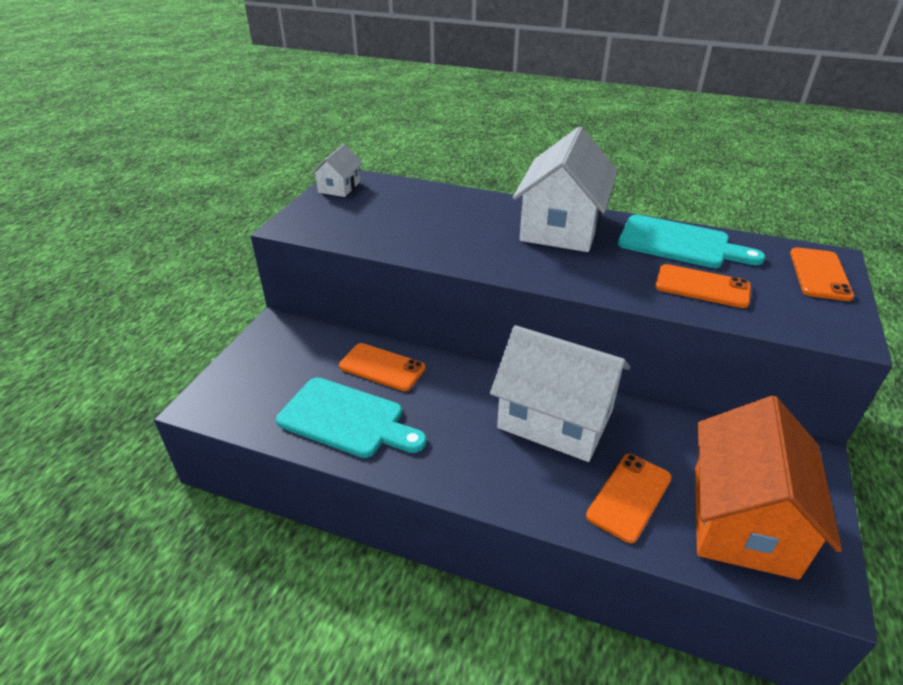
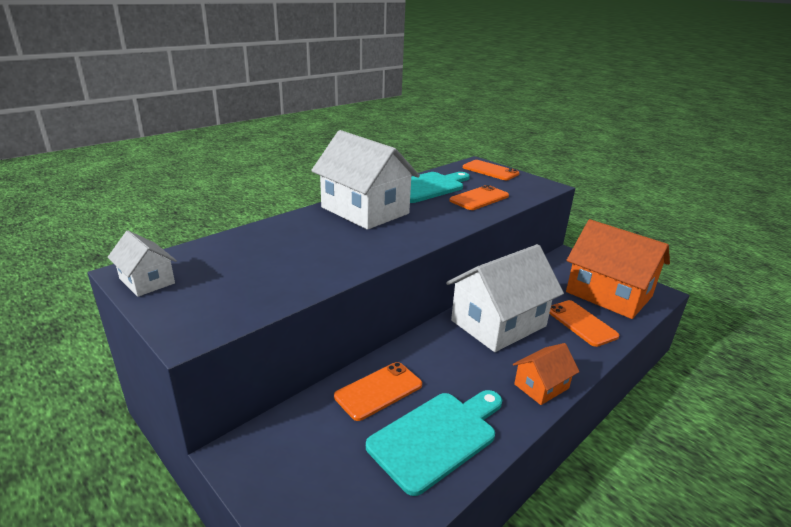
camera: 65 degrees left, 10 degrees down
(467, 478) = (541, 386): none -> orange house

